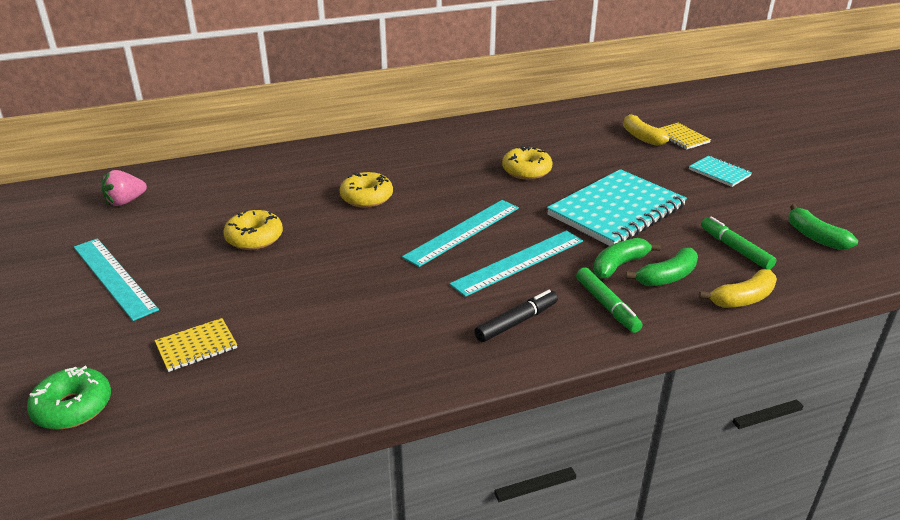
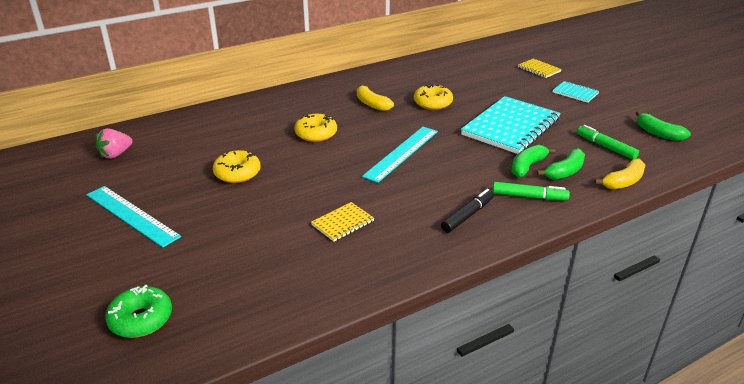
camera: 10 degrees left, 0 degrees up
(196, 346) = (224, 261): yellow notebook -> yellow notebook (342, 223)
(518, 262) = (452, 171): turquoise ruler -> none
(607, 306) = (529, 197): green marker -> green marker turned 45 degrees counterclockwise
(641, 137) = (509, 71): yellow banana -> yellow banana (372, 104)

